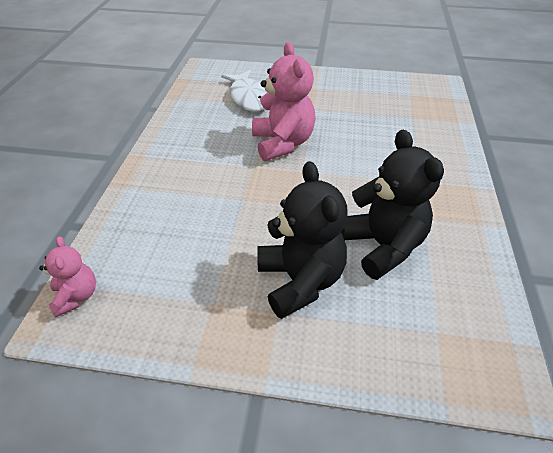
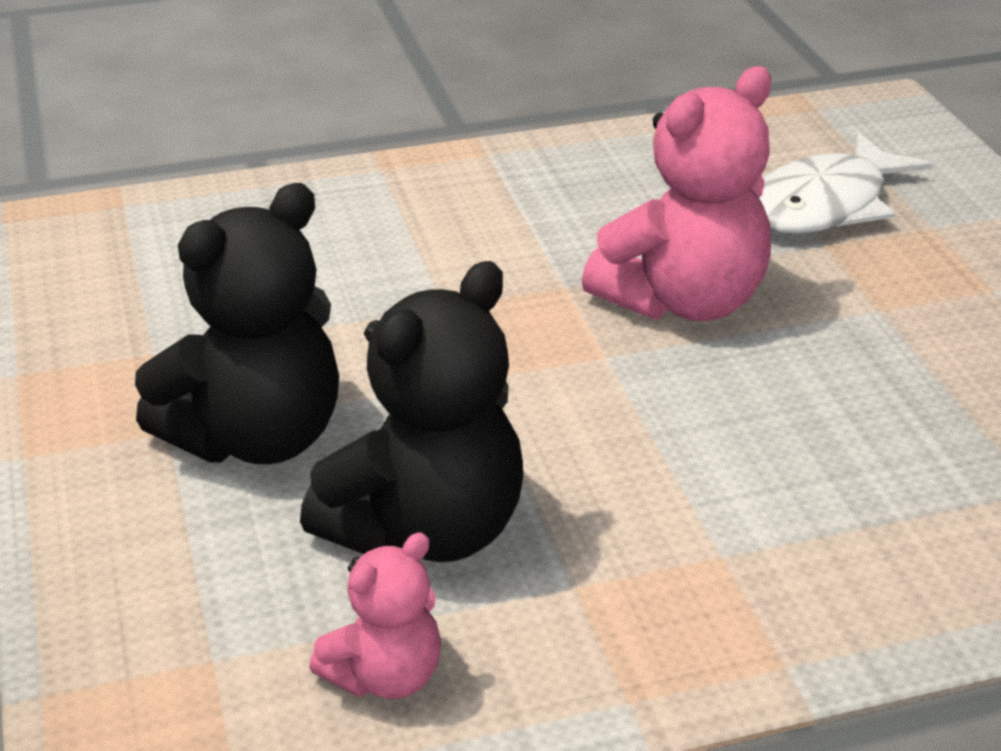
camera: 65 degrees right, 10 degrees down
(76, 296) = (104, 220): pink teddy bear -> pink teddy bear (385, 676)

